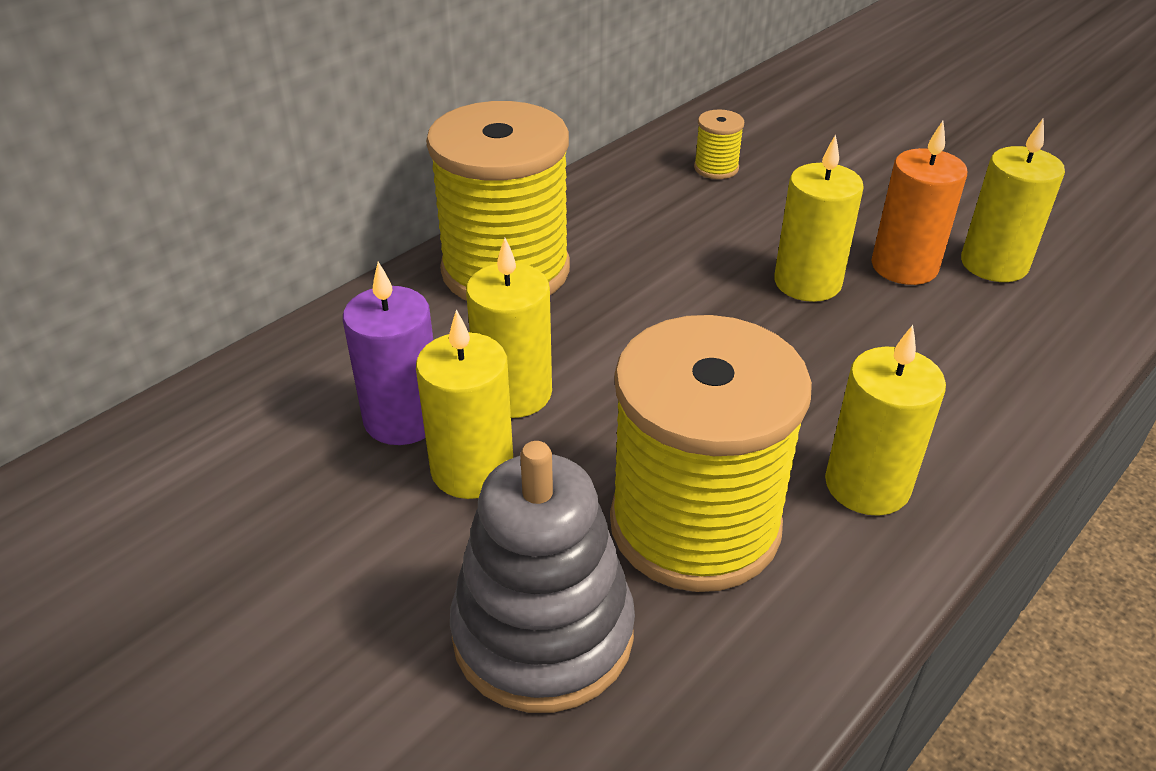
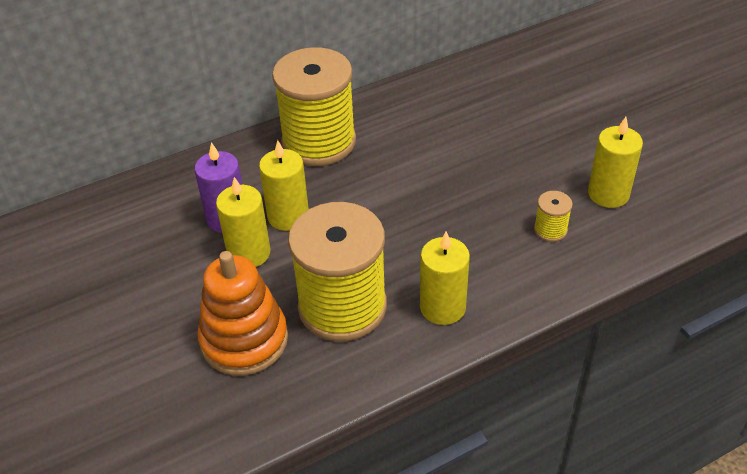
camera: 20 degrees right, 5 degrees up
(543, 633) = (244, 340): grey stacking toy -> orange stacking toy
(716, 168) = (478, 95): yellow spool -> yellow spool (550, 230)
(807, 282) = (485, 183): yellow candle -> none
(904, 266) = (551, 184): orange candle -> none

